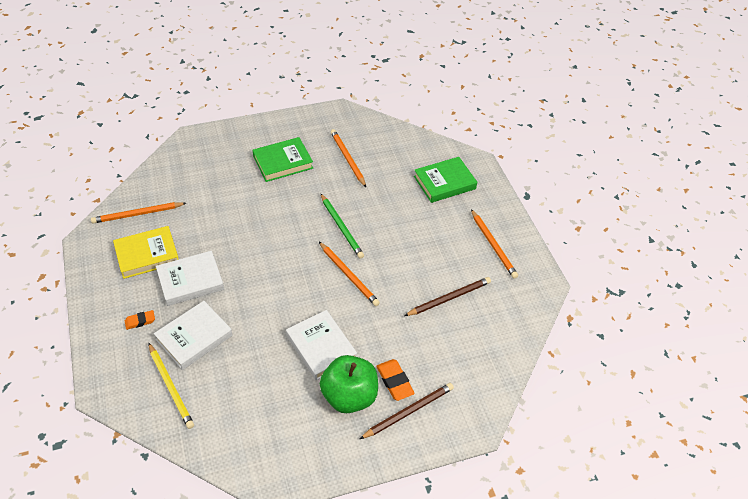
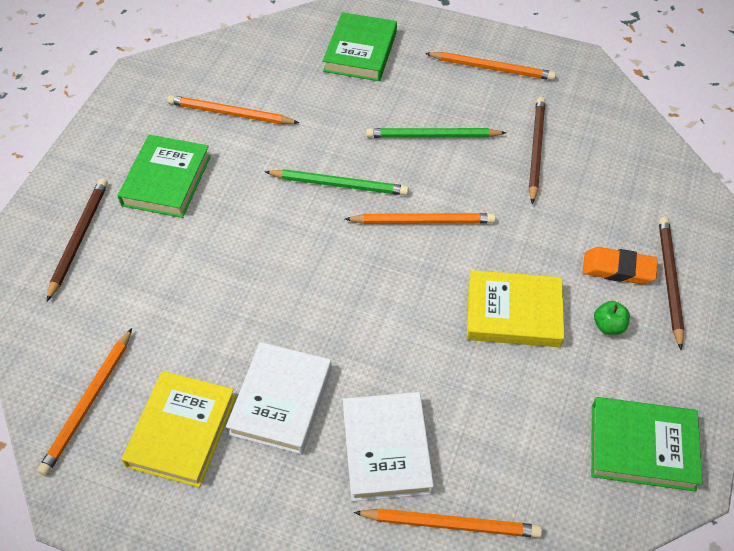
camera: 50 degrees left, 5 degrees up
(140, 321) = (301, 505): orange eraser -> none
(171, 387) = (451, 524): yellow pencil -> orange pencil
(222, 154) = (79, 238): none -> brown pencil
(279, 451) = (642, 446): none -> green book
(321, 347) = (513, 313): white book -> yellow book
(349, 396) = (608, 326): green apple -> green apple, size x0.41
(413, 247) = (432, 136): none -> green pencil

